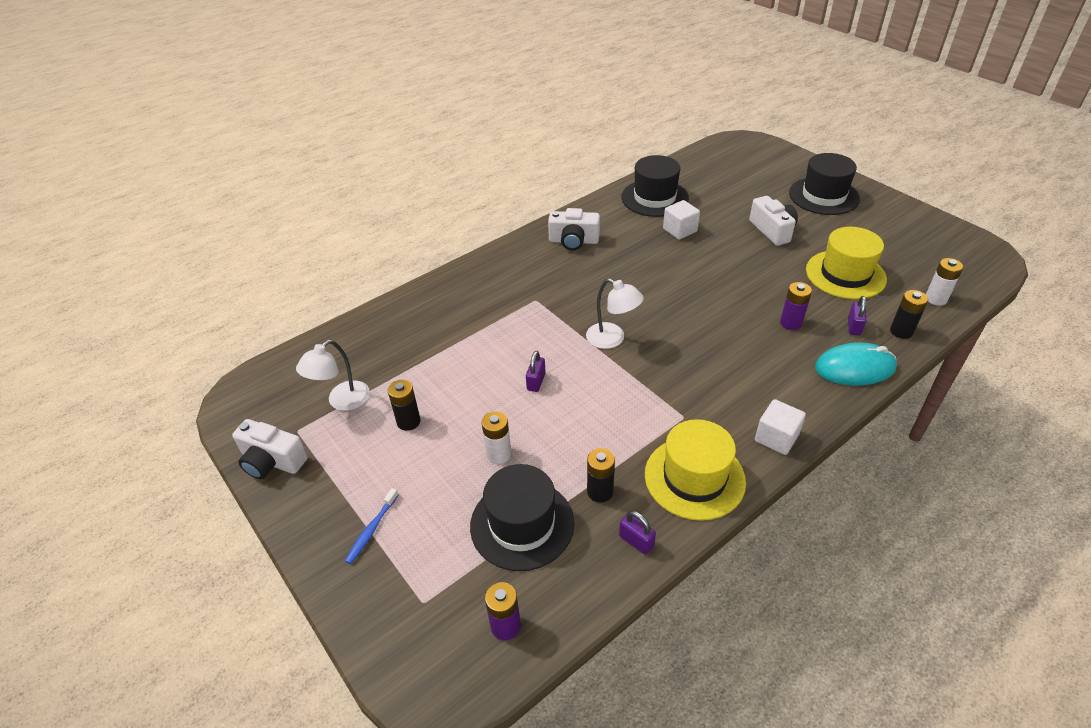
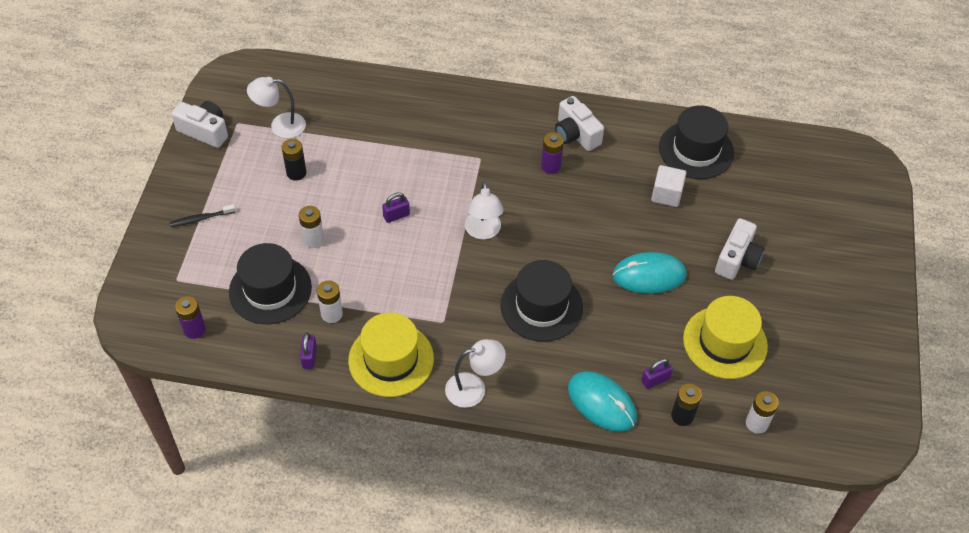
camera: 45 degrees right, 10 degrees up
(272, 461) = (204, 131): white camera -> white camera turned 135 degrees clockwise
(372, 530) = (201, 218): blue toothbrush -> black toothbrush
(600, 492) = (331, 314): black battery -> white battery
(747, 277) = (649, 275): none -> turquoise mouse
(776, 438) = (474, 388): white cube -> white lamp
(791, 323) = (616, 335): purple battery -> purple battery (550, 166)
(823, 196) = (838, 270): black hat -> black hat (541, 306)

